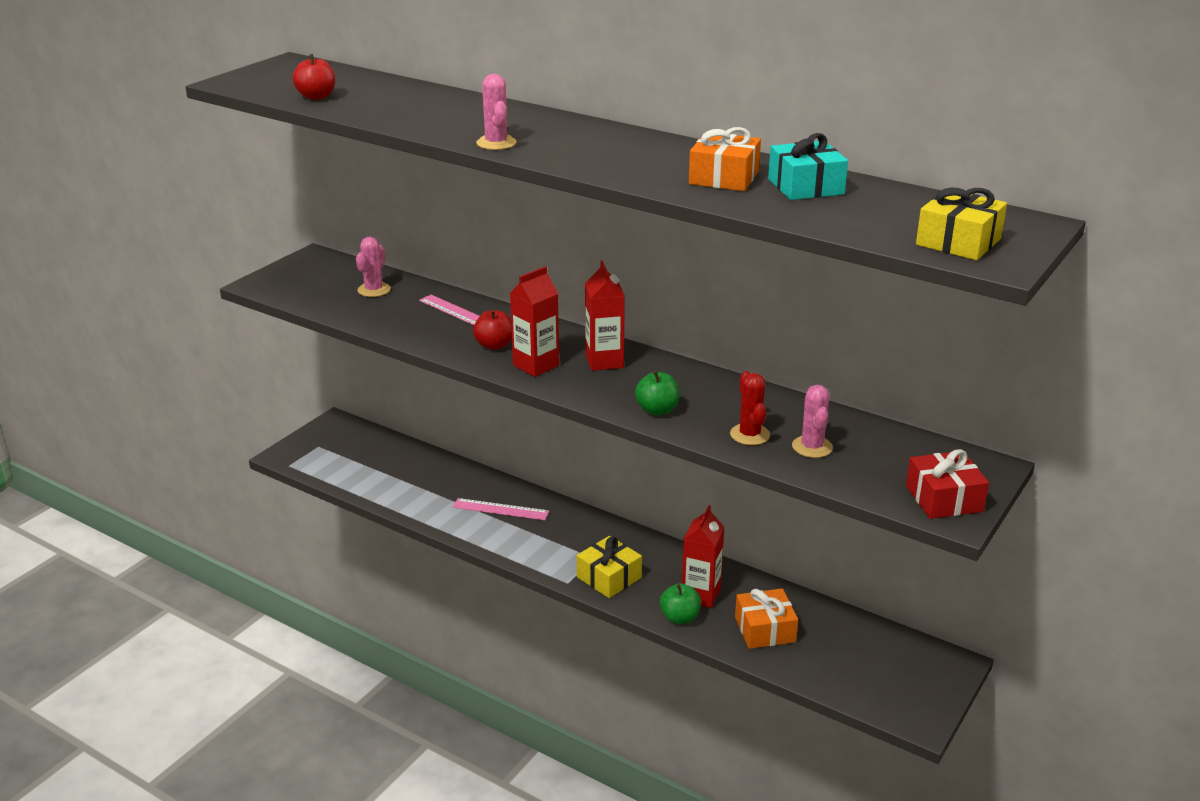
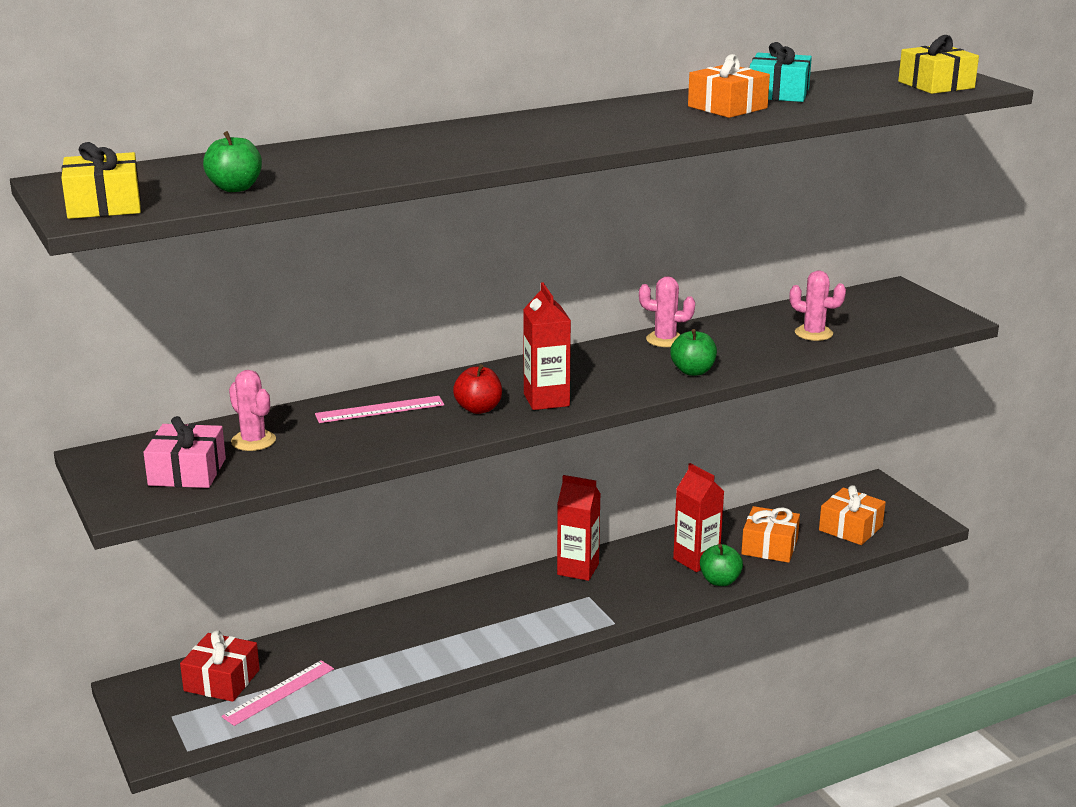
camera: 60 degrees left, 5 degrees down
(315, 285) = (187, 472): none -> pink gift
(316, 97) = (235, 188): red apple -> green apple
(496, 143) = (525, 150): pink cactus -> pink cactus (665, 340)
(501, 509) = (451, 624): pink ruler -> pink ruler (279, 692)
(604, 361) = (576, 369): red carton -> red carton (578, 569)
(609, 577) = (627, 598): yellow gift -> yellow gift (104, 205)
(750, 435) = (772, 349): red cactus -> none
(850, 670) = (850, 528): none -> orange gift
(944, 498) = (926, 314): red gift -> red gift (222, 680)

